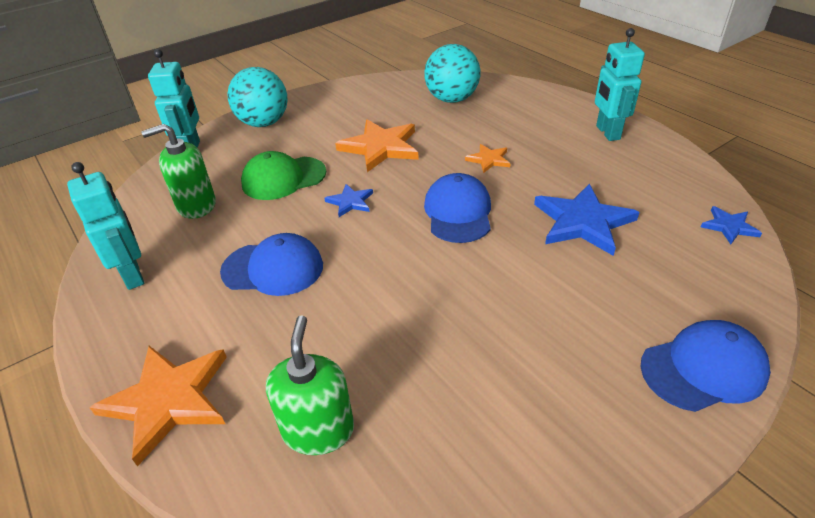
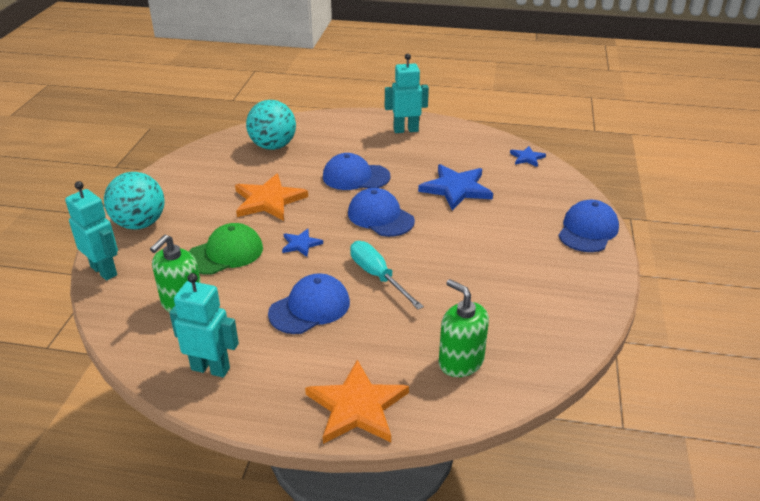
camera: 45 degrees left, 5 degrees down
(283, 178) = (225, 253): green cap -> green cap turned 150 degrees counterclockwise
(371, 274) = (378, 276): none -> turquoise screwdriver
(489, 159) = (355, 177): orange star -> blue cap
(607, 133) = (405, 130): turquoise robot -> turquoise robot turned 135 degrees clockwise

